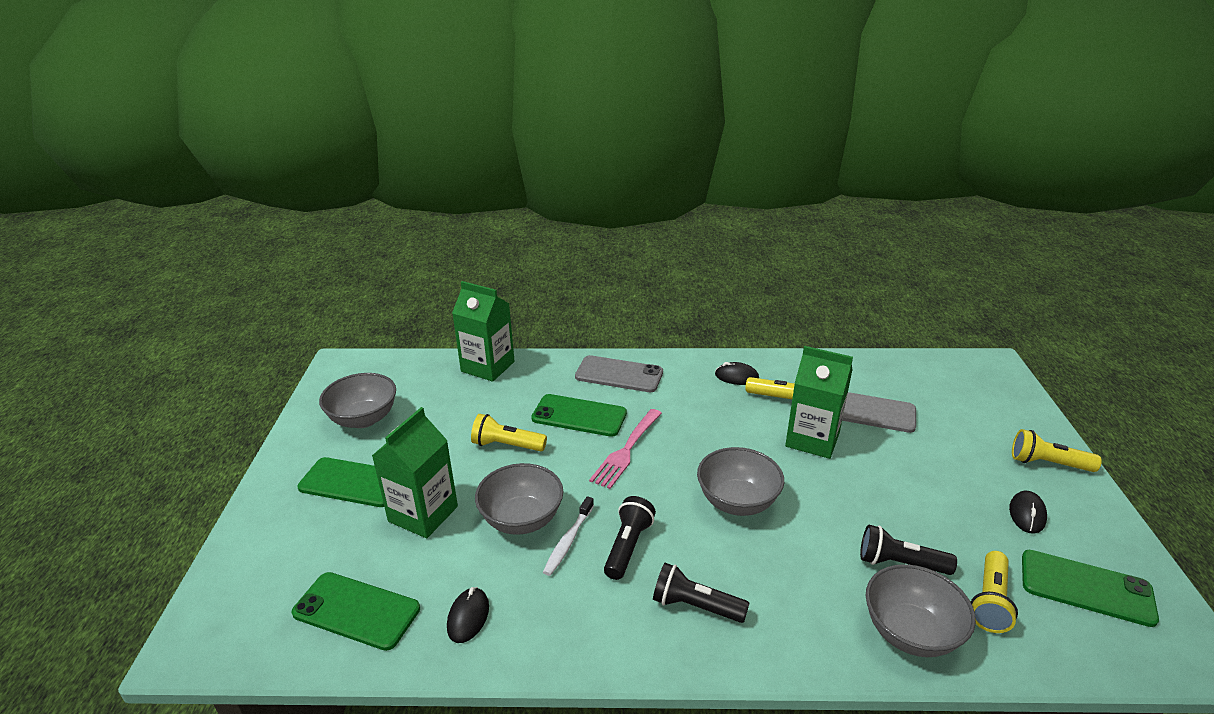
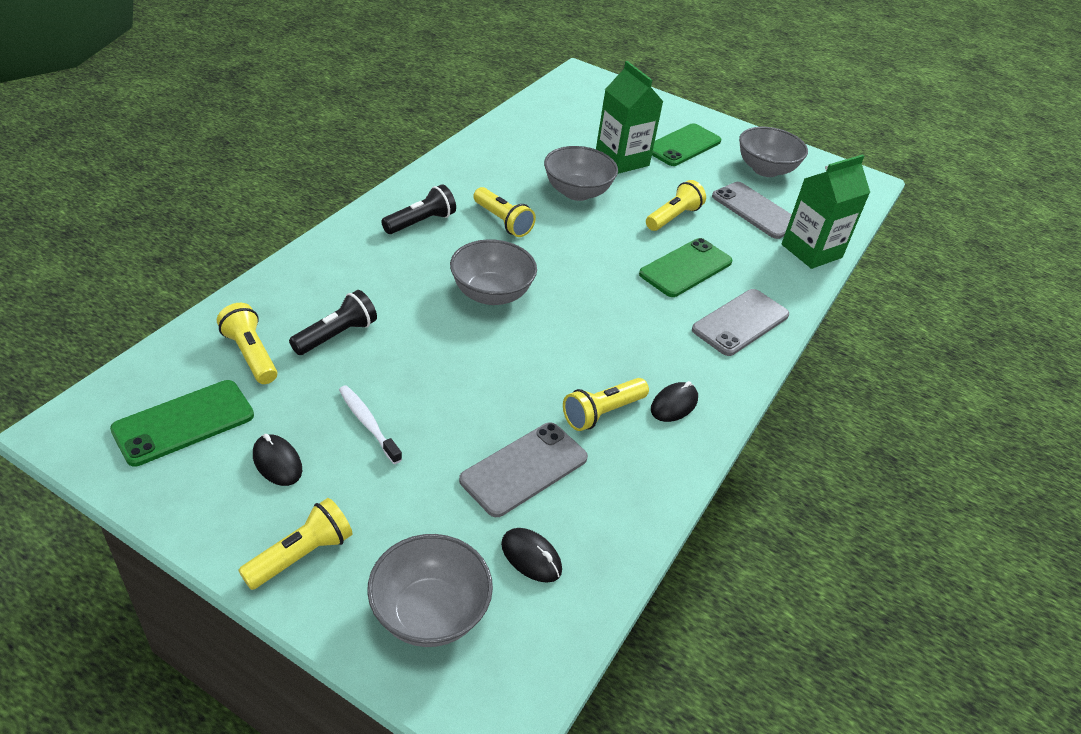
camera: 115 degrees right, 10 degrees up
(356, 611) = (555, 117): green phone -> none
(449, 405) = (756, 210): none -> grey phone
(468, 617) = (510, 146): black mouse -> black mouse (531, 557)
(568, 541) = (535, 201): white toothbrush -> white toothbrush (368, 424)
(626, 450) = (612, 270): pink fork -> none
(628, 546) = (502, 221): black flashlight -> yellow flashlight
(812, 439) = (521, 390): green carton -> none
(910, 632) = (286, 296): grey bowl -> grey bowl (430, 613)

